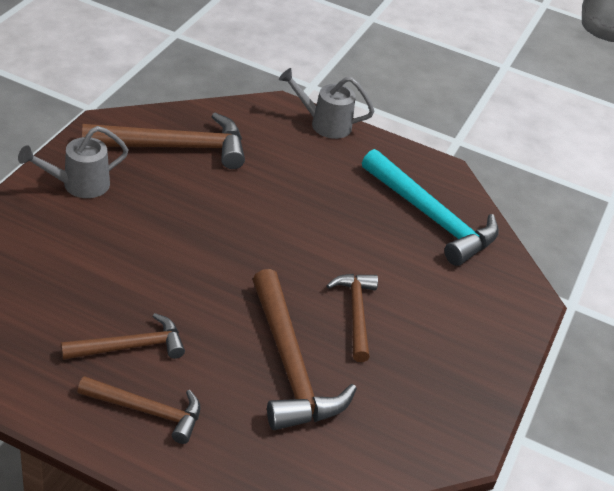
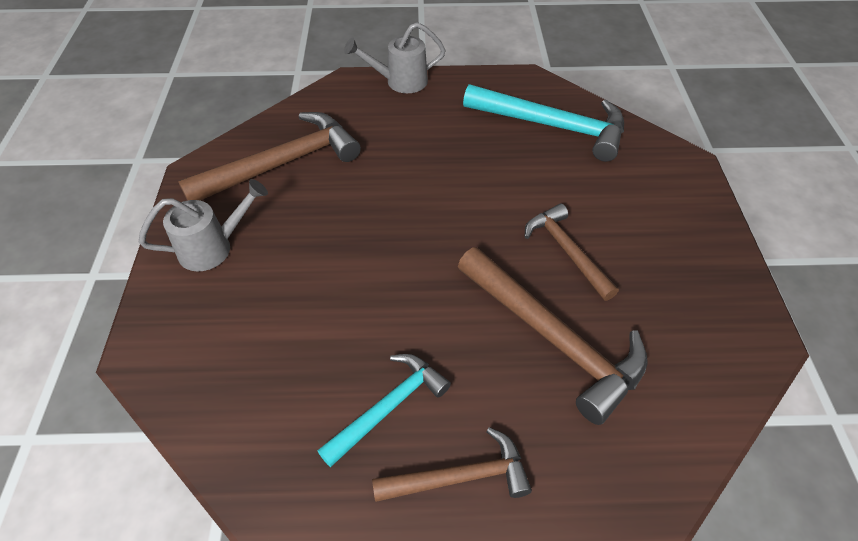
camera: 20 degrees left, 10 degrees up
(79, 185) = (213, 248): grey watering can -> grey watering can turned 150 degrees counterclockwise
(130, 347) = (389, 407): brown hammer -> turquoise hammer

